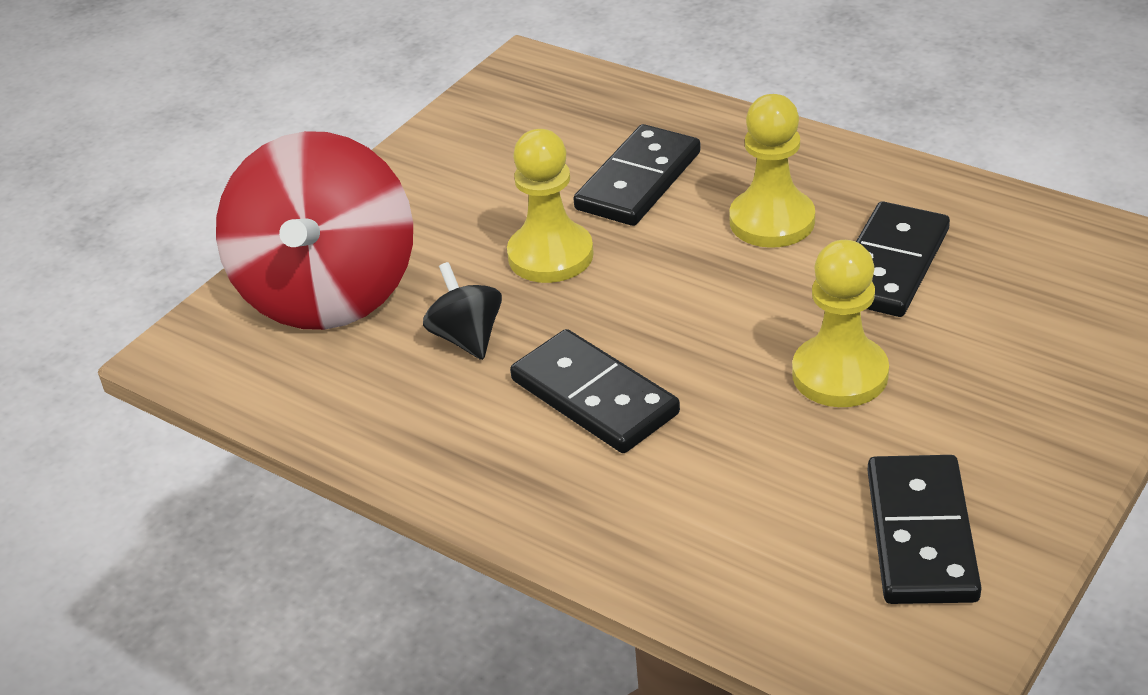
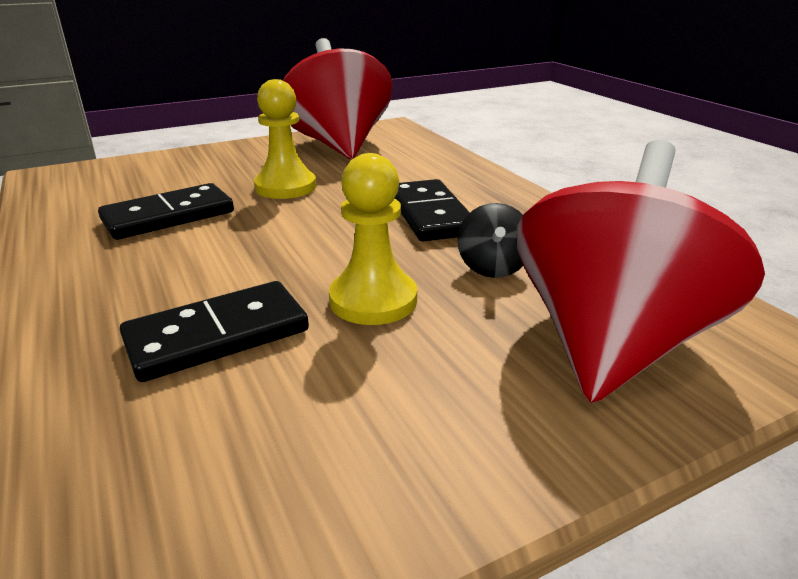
camera: 155 degrees left, 10 degrees down
(772, 221) = (181, 262): yellow pawn -> none
(920, 535) = (339, 145): black domino -> red spinning top

